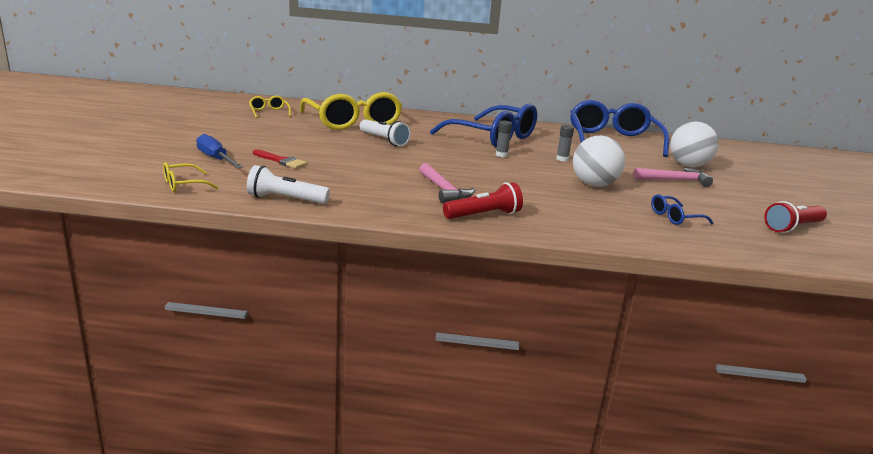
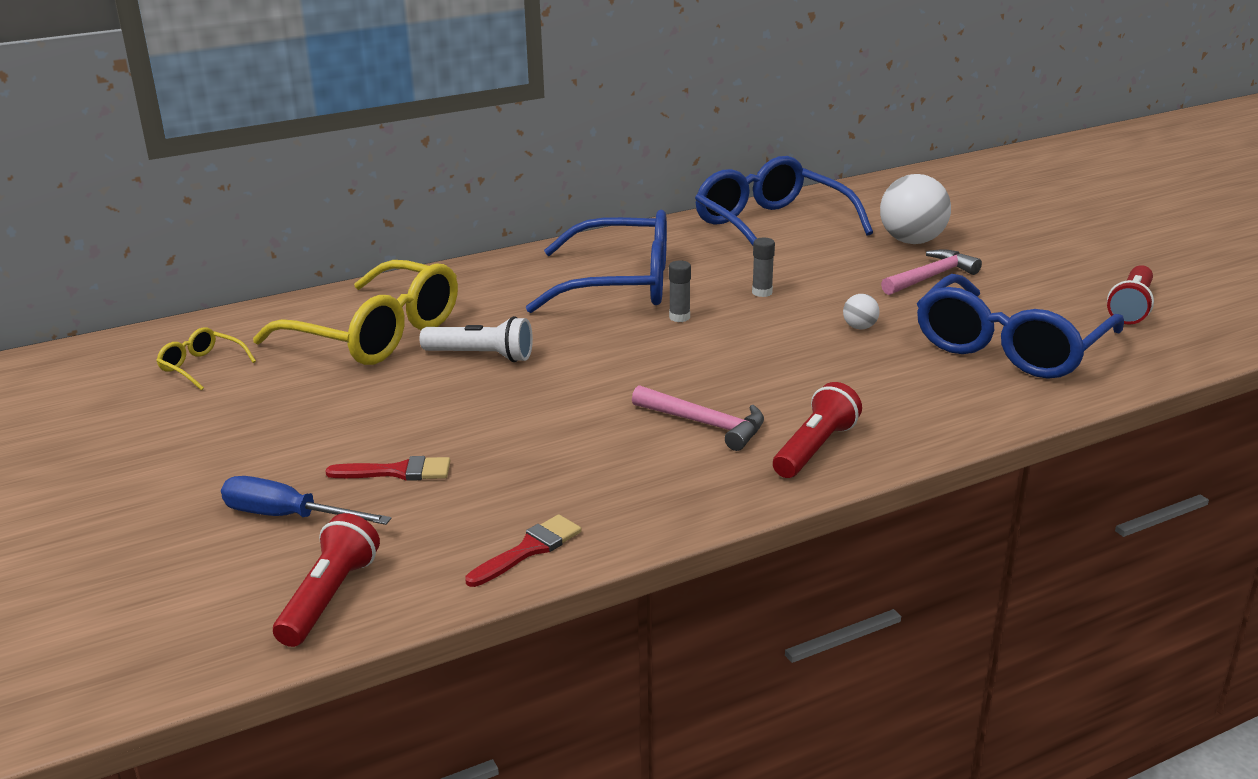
camera: 30 degrees left, 5 degrees up
(184, 185) = (329, 598): yellow glasses -> red flashlight
(285, 199) = (529, 549): white flashlight -> red brush
(594, 185) = (859, 327): white ball -> white ball, size x0.45
(675, 217) = (1010, 346): blue glasses -> blue glasses, size x2.34

